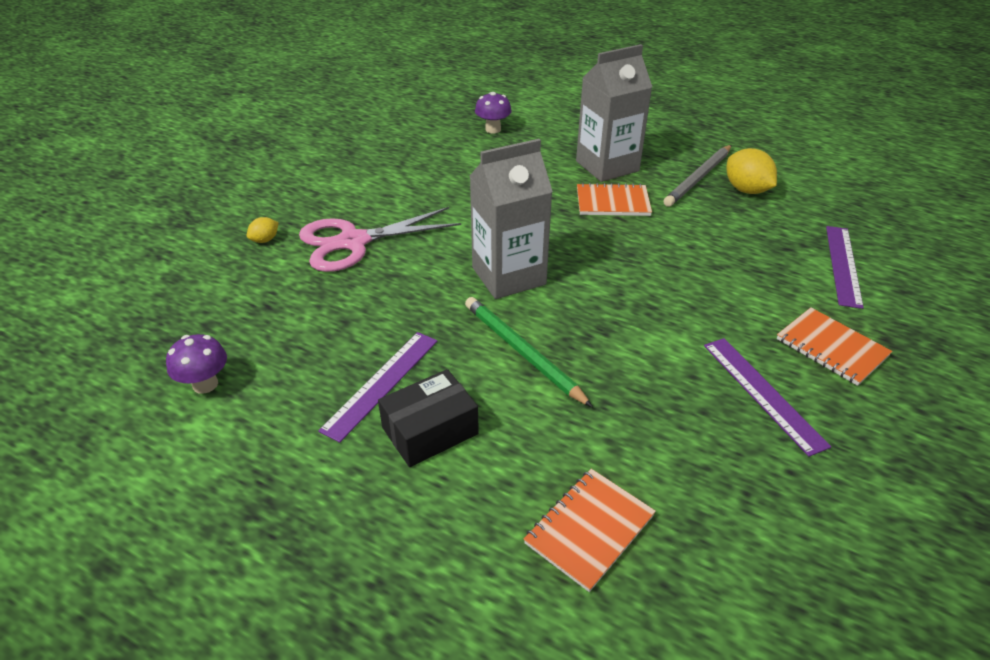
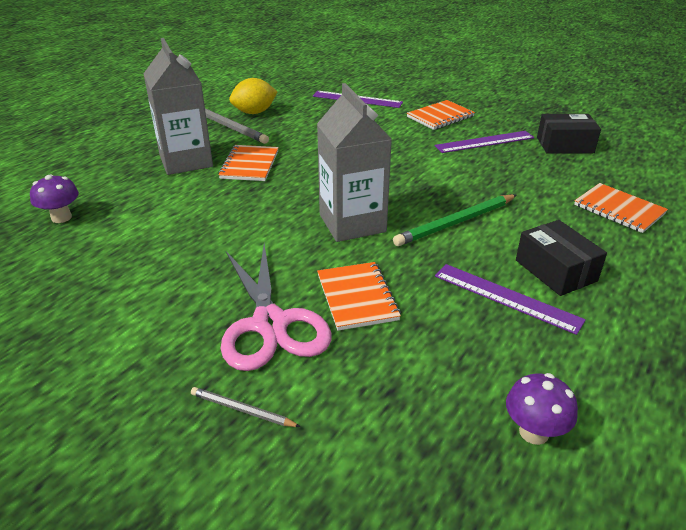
camera: 85 degrees left, 5 degrees down
(265, 240) = (242, 410): yellow lemon -> grey pencil
(385, 284) = (357, 297): none -> orange notebook
(800, 497) = (565, 145): none -> black box

